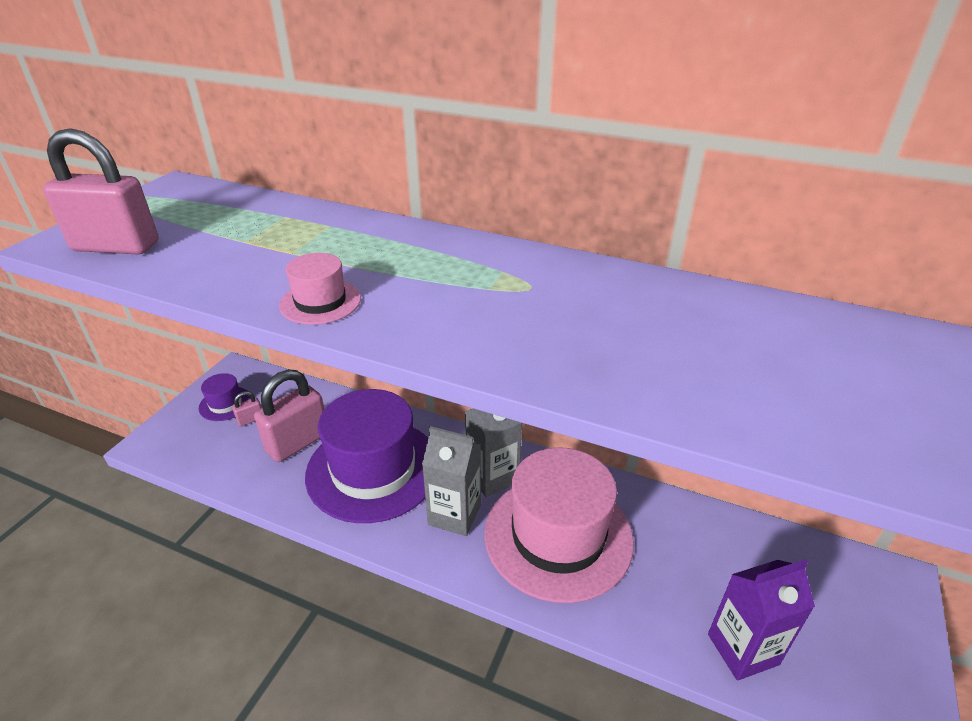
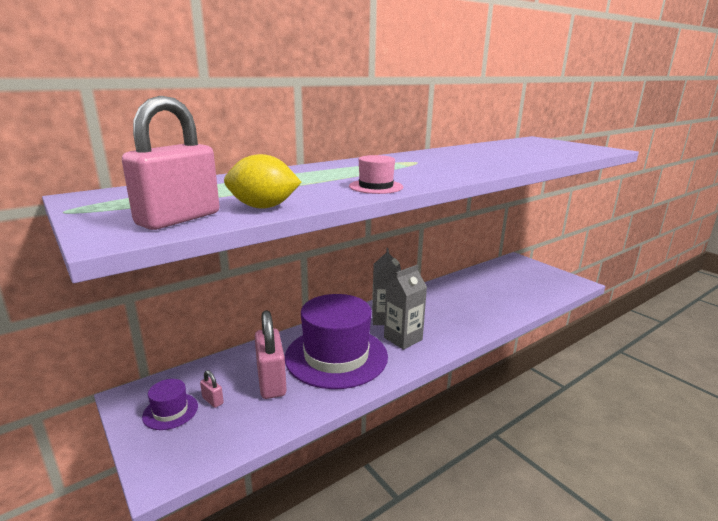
camera: 60 degrees left, 15 degrees down
(176, 268) = (263, 207): none -> yellow lemon
(250, 420) = (213, 400): pink padlock -> pink padlock turned 45 degrees counterclockwise
(558, 536) = (443, 314): pink hat -> none
(742, 649) = (532, 297): purple carton -> none

